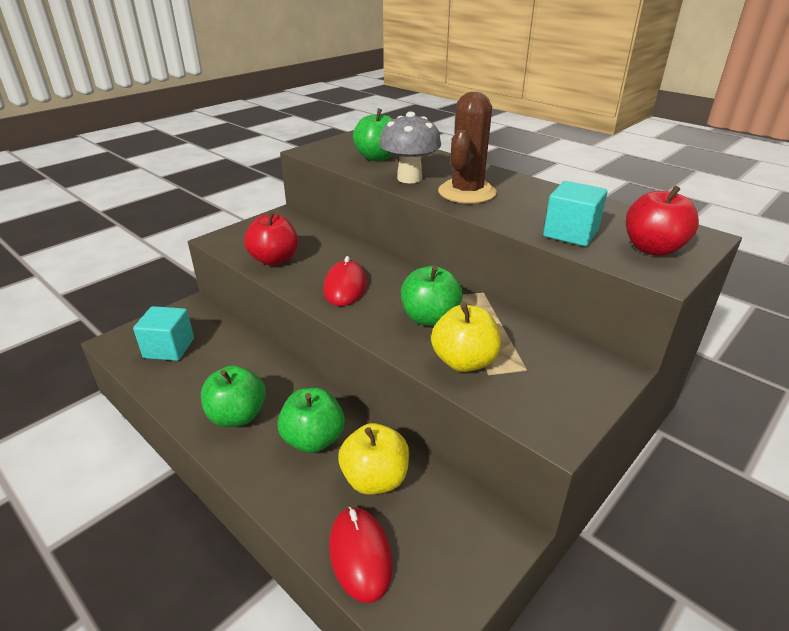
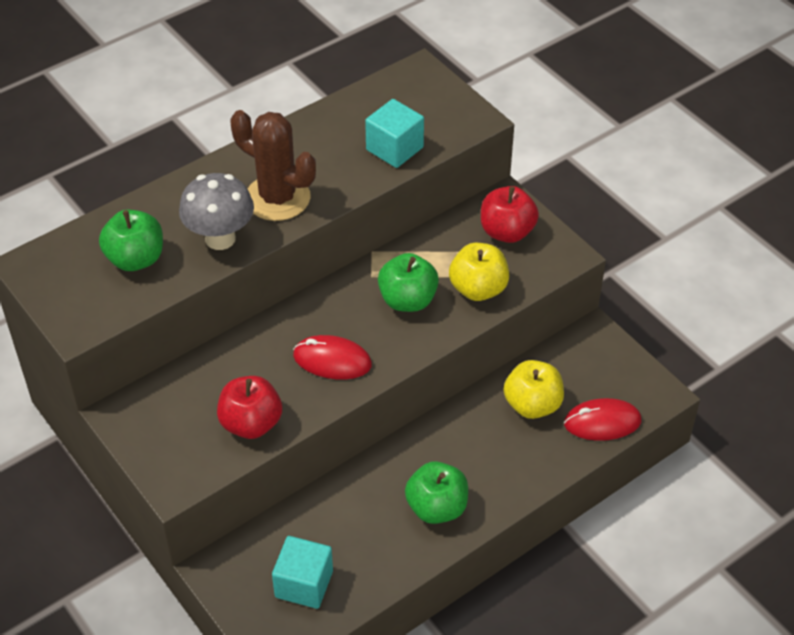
camera: 80 degrees left, 15 degrees up
(313, 439) = (480, 446): green apple -> none
(652, 249) = (435, 108): red apple -> red apple (507, 232)

